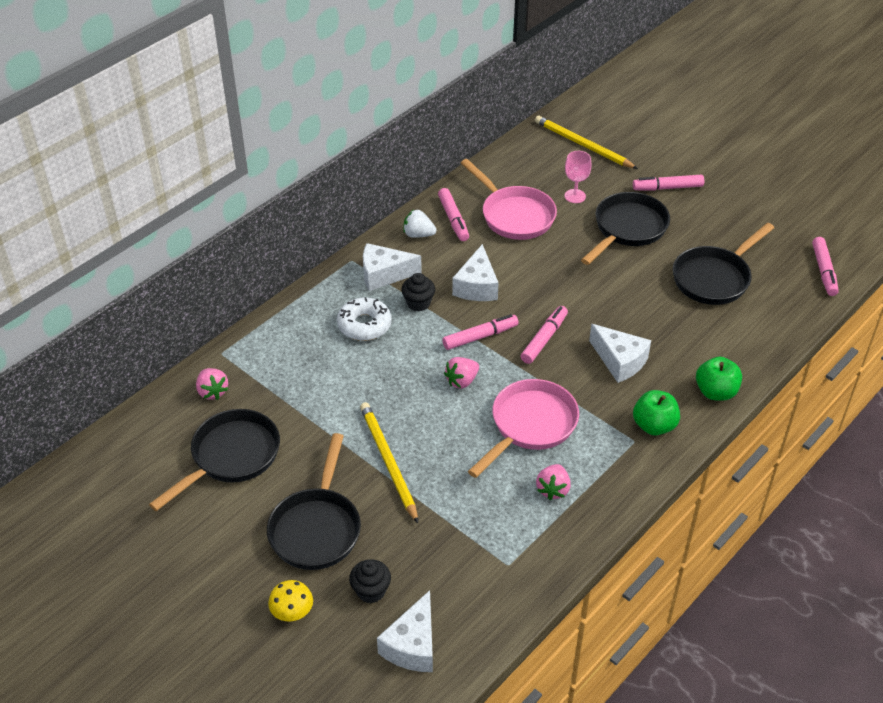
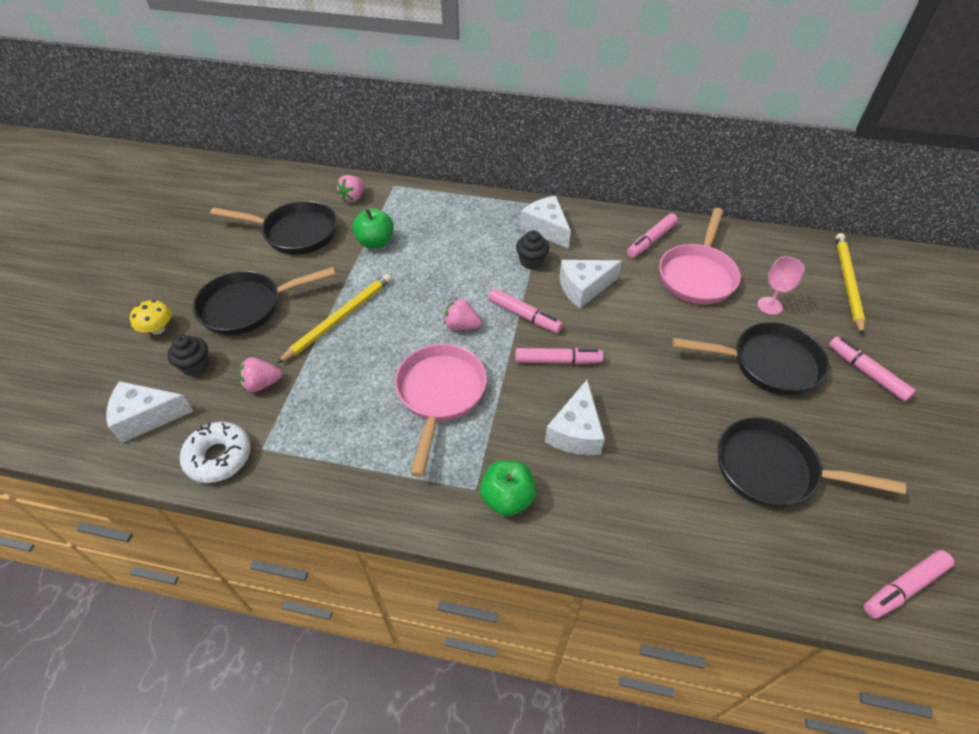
camera: 60 degrees right, 5 degrees up
(364, 325) = (480, 242): white donut -> white donut (219, 457)
(418, 234) = (611, 228): white strawberry -> none
(530, 426) = (440, 395): pink pan -> pink pan turned 90 degrees counterclockwise
(553, 489) = (370, 445): pink strawberry -> pink strawberry (262, 384)
(715, 392) = (598, 540): green apple -> green apple (375, 242)

